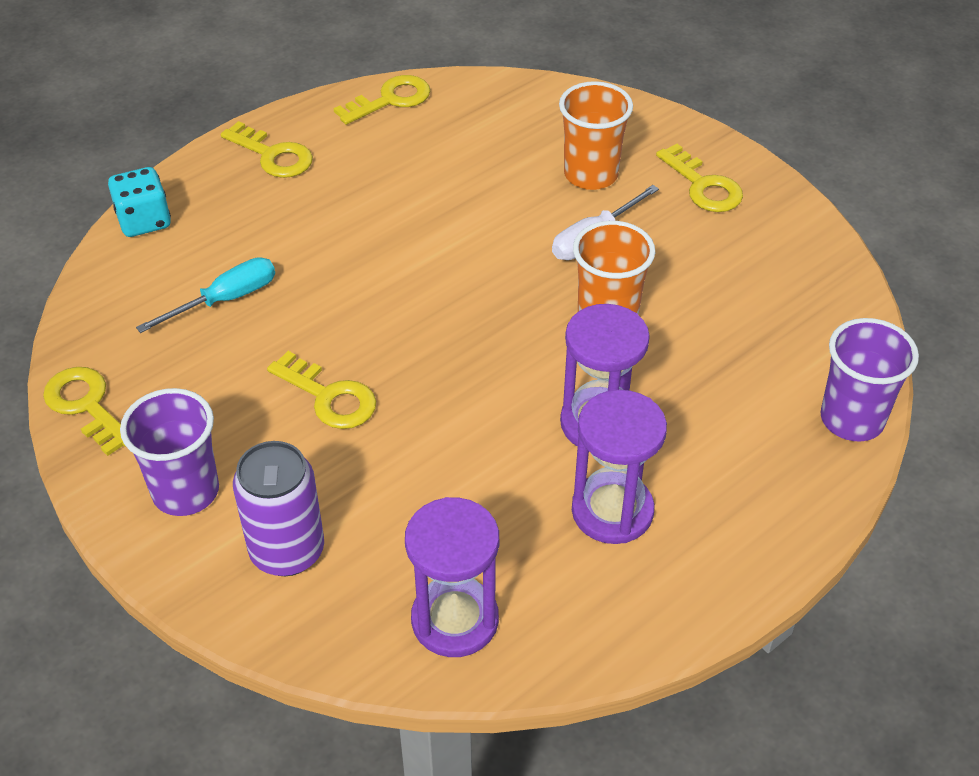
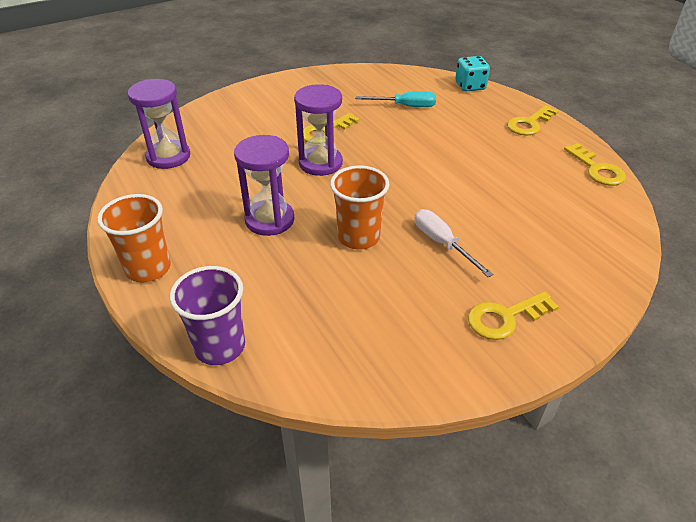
camera: 100 degrees right, 5 degrees down
(86, 406) = (342, 73): yellow key -> none
(186, 491) = (282, 94): purple cup -> none
(225, 300) = (405, 106): turquoise screwdriver -> turquoise screwdriver turned 60 degrees counterclockwise
(287, 551) = (235, 116): purple can -> none
(591, 174) = (517, 253): orange cup -> orange cup (148, 268)
(612, 511) = (203, 215): purple hourglass -> purple hourglass (320, 163)

